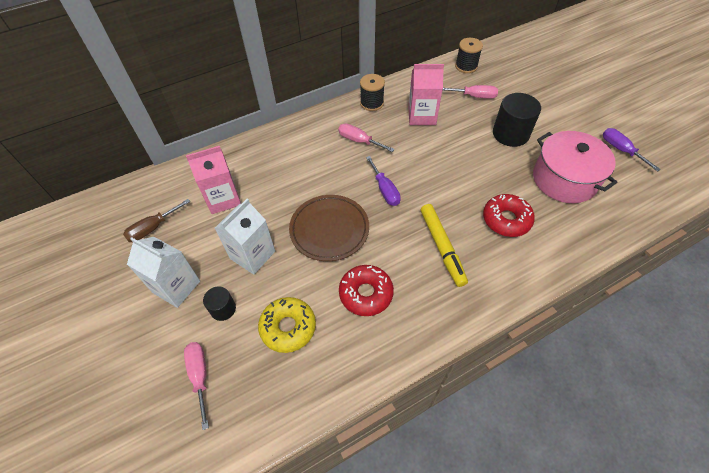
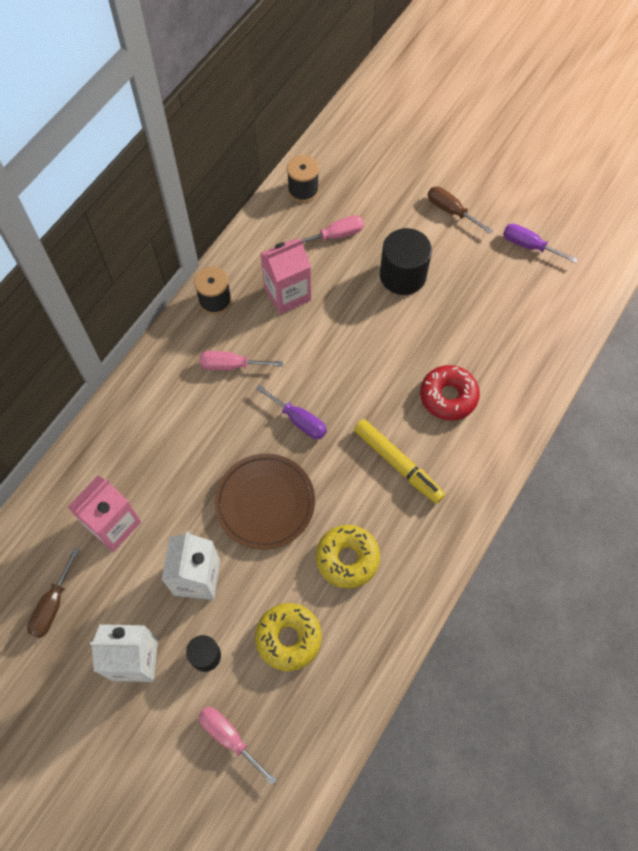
camera: 30 degrees left, 10 degrees up
(366, 293) = (347, 558): red donut -> yellow donut
(564, 179) = (486, 314): pink pot -> none
(567, 110) = (451, 211): none -> brown screwdriver

